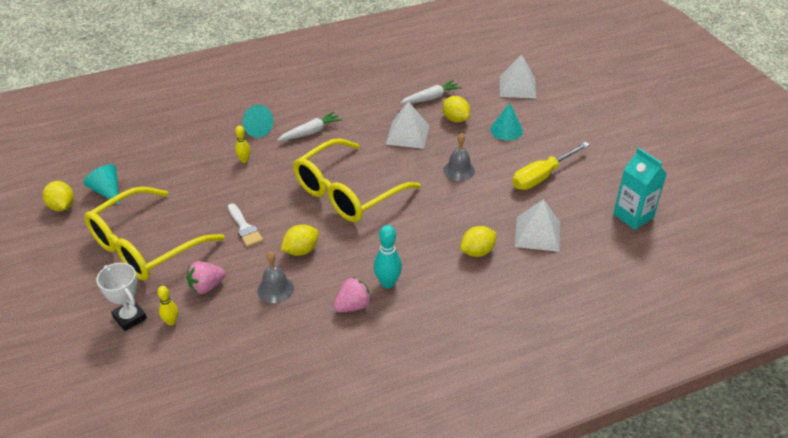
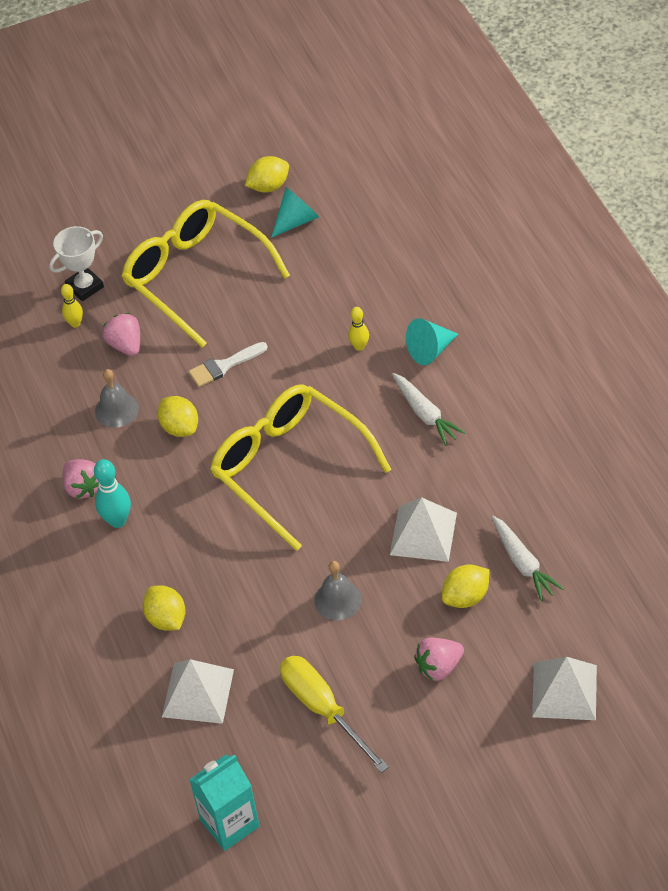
camera: 95 degrees right, 10 degrees up
(506, 130) = (439, 667): turquoise cone -> pink strawberry

